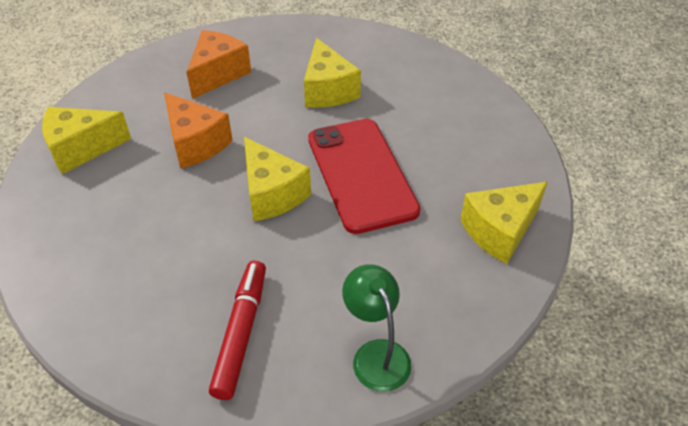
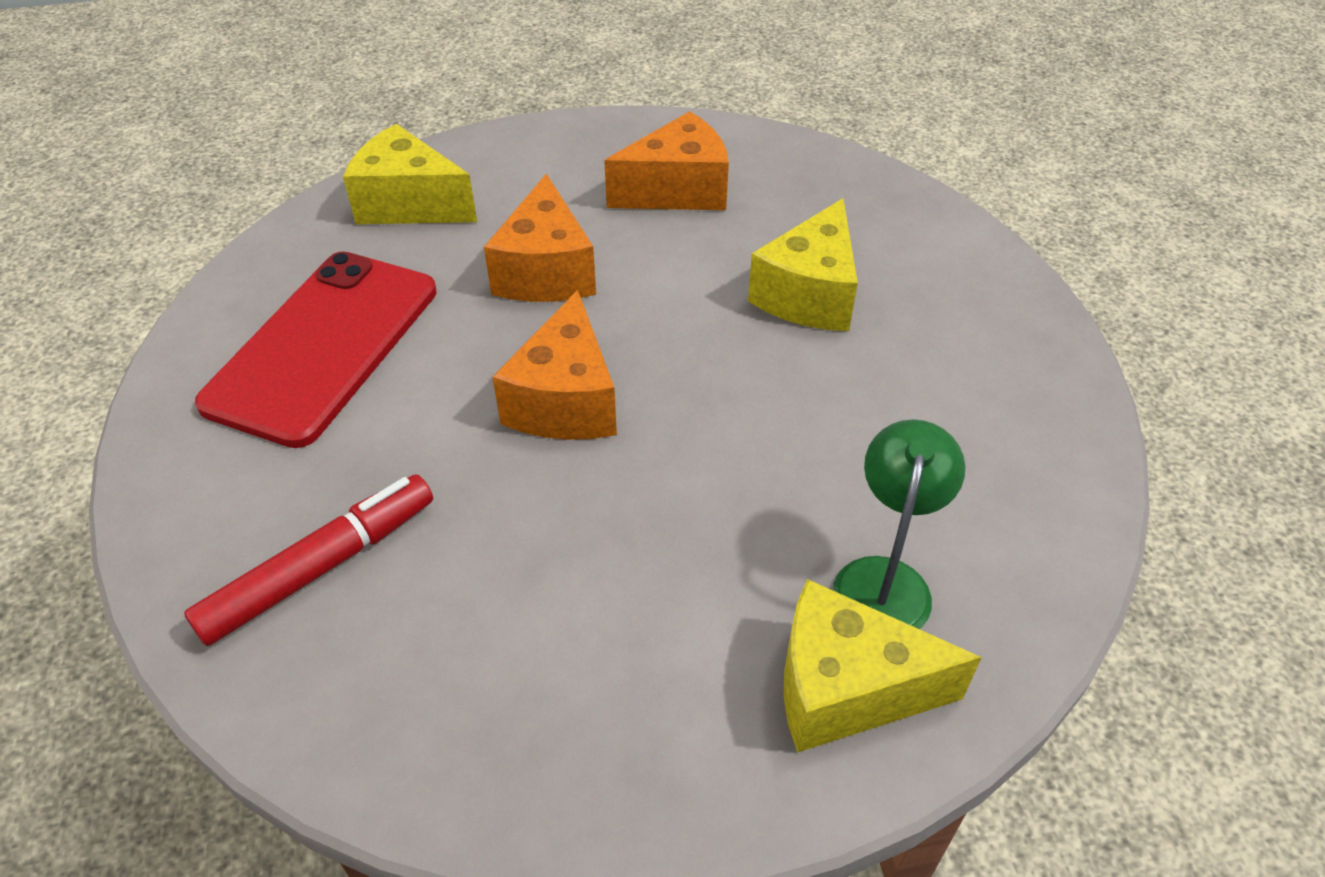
camera: 40 degrees right, 0 degrees up
(272, 194) = (565, 400): yellow cheese -> orange cheese
(361, 174) = (721, 450): red phone -> red phone (324, 346)
(376, 354) = (446, 736): green lamp -> green lamp (885, 579)

